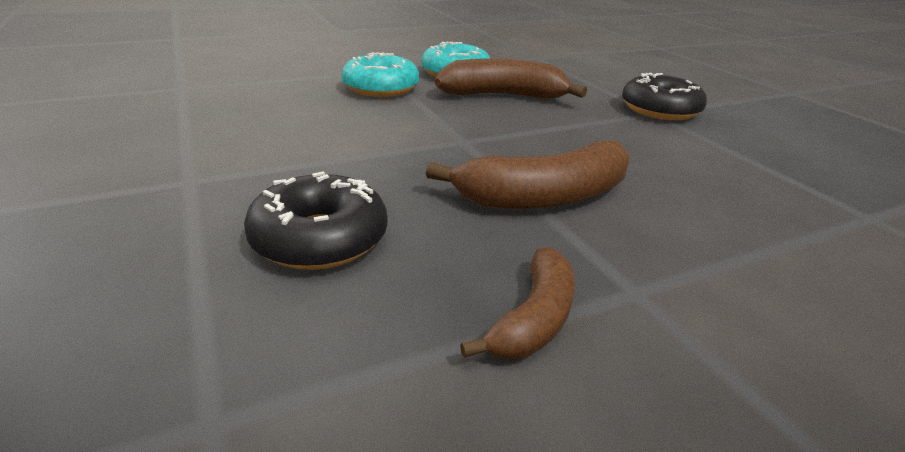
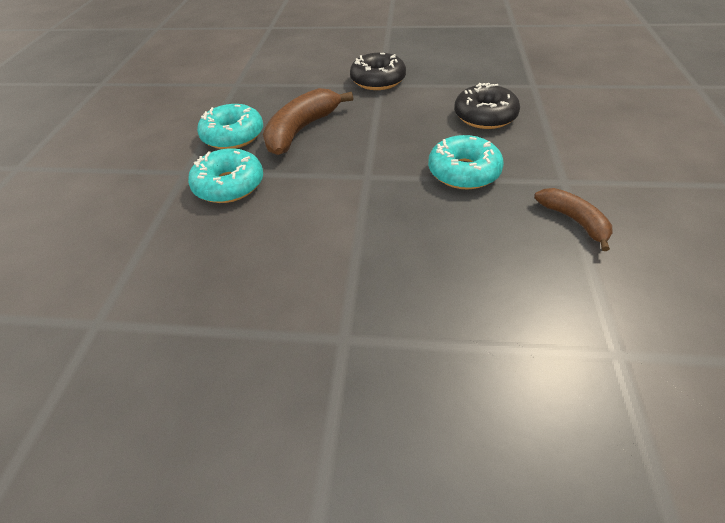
camera: 55 degrees left, 15 degrees up
(320, 238) = (467, 280): black donut -> black donut (485, 116)
(545, 197) = (463, 172): brown banana -> turquoise donut

